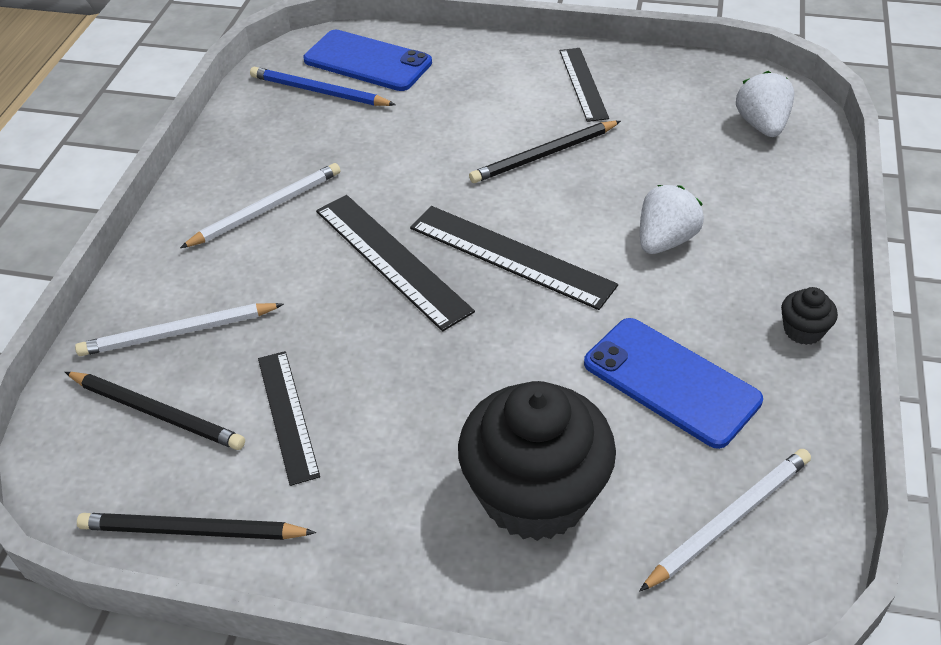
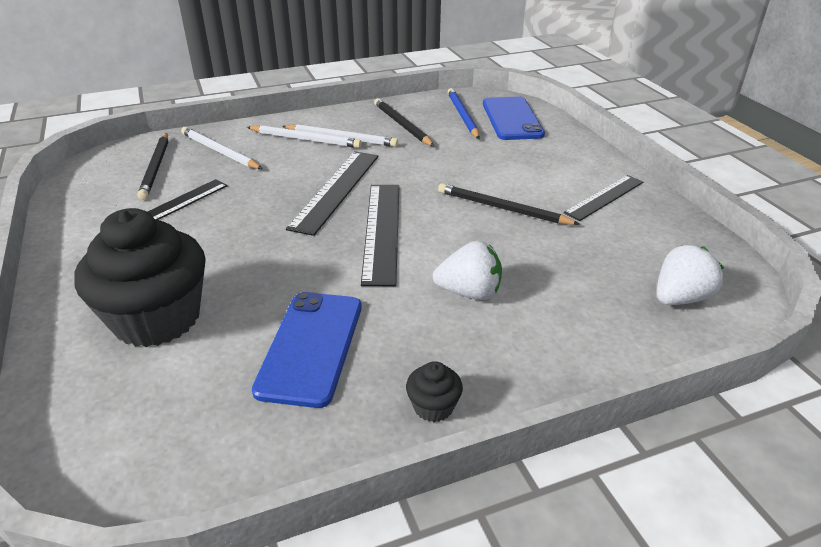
camera: 55 degrees right, 10 degrees down
(191, 531) = (74, 208): black pencil -> black pencil (402, 125)
(729, 519) = (177, 428): white pencil -> white pencil (305, 139)

